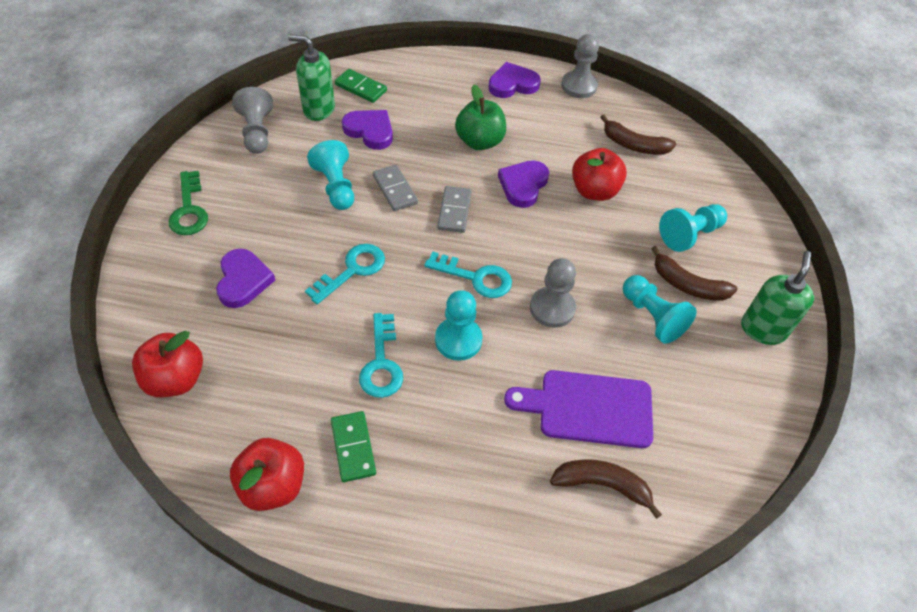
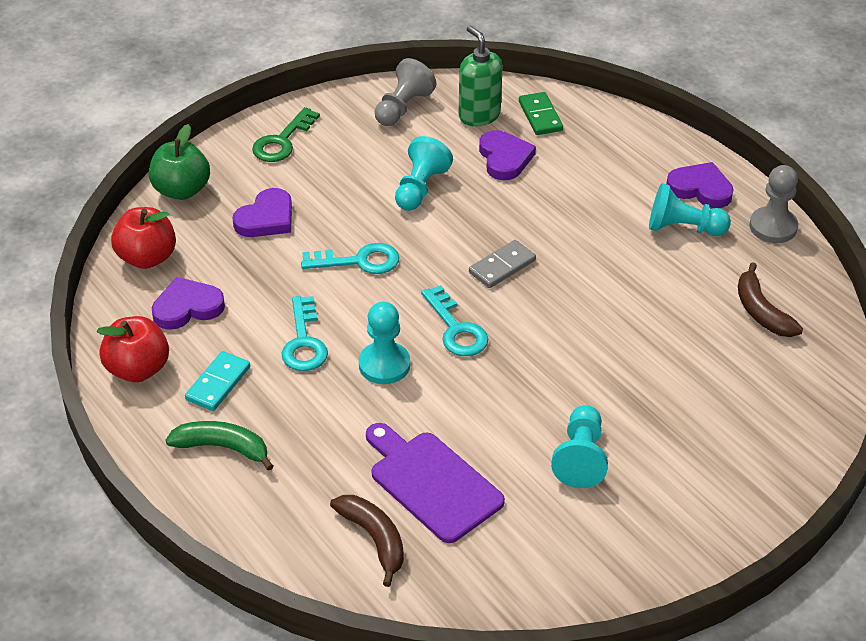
camera: 45 degrees right, 10 degrees down
(353, 447) = (218, 383): green domino -> turquoise domino
(381, 363) = (304, 342): turquoise key -> turquoise key turned 45 degrees counterclockwise
(395, 190) = (469, 219): grey domino -> none
(416, 500) = (223, 448): none -> green banana
(480, 141) = (599, 222): green apple -> green apple (181, 190)
(523, 185) = (595, 282): purple heart -> purple heart (187, 307)
(552, 308) = (495, 393): grey pawn -> none
(594, 191) = (662, 327): red apple -> none
(687, 285) = (652, 457): brown banana -> none
(689, 234) = (713, 420): turquoise pawn -> turquoise pawn (683, 228)
(763, 329) = (679, 537): green soap dispenser -> none

